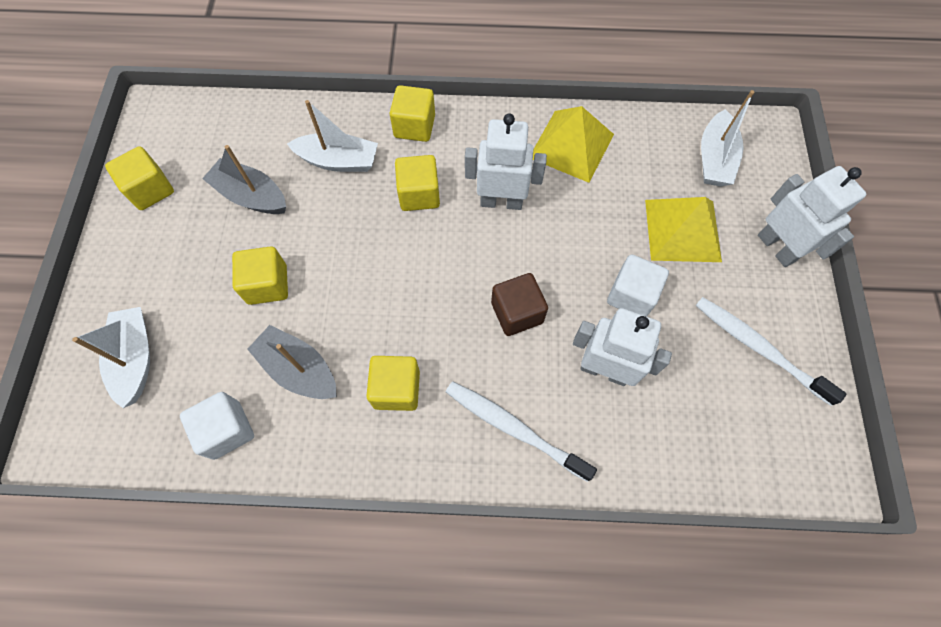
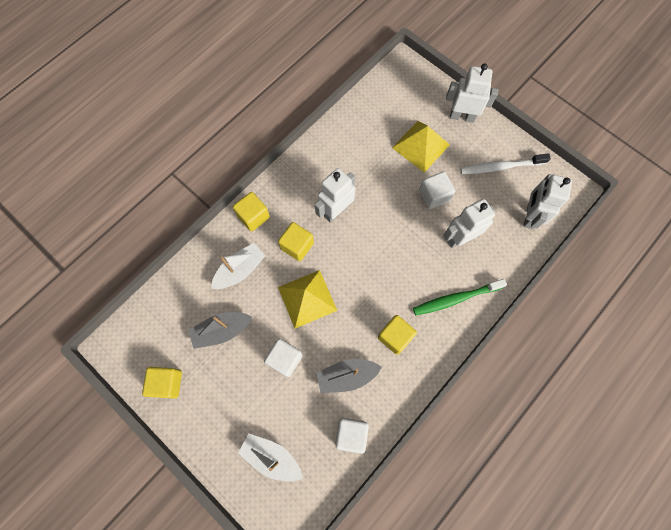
camera: 50 degrees left, 5 degrees up
(267, 284) = (285, 359): yellow cube -> white cube
(514, 428) = (455, 299): white toothbrush -> green toothbrush
(517, 313) = (401, 252): brown cube -> none
(571, 146) = (333, 153): yellow pyramid -> yellow pyramid (307, 298)
(714, 159) = (397, 100): white boat -> none
(727, 441) = (529, 216): none -> white robot

